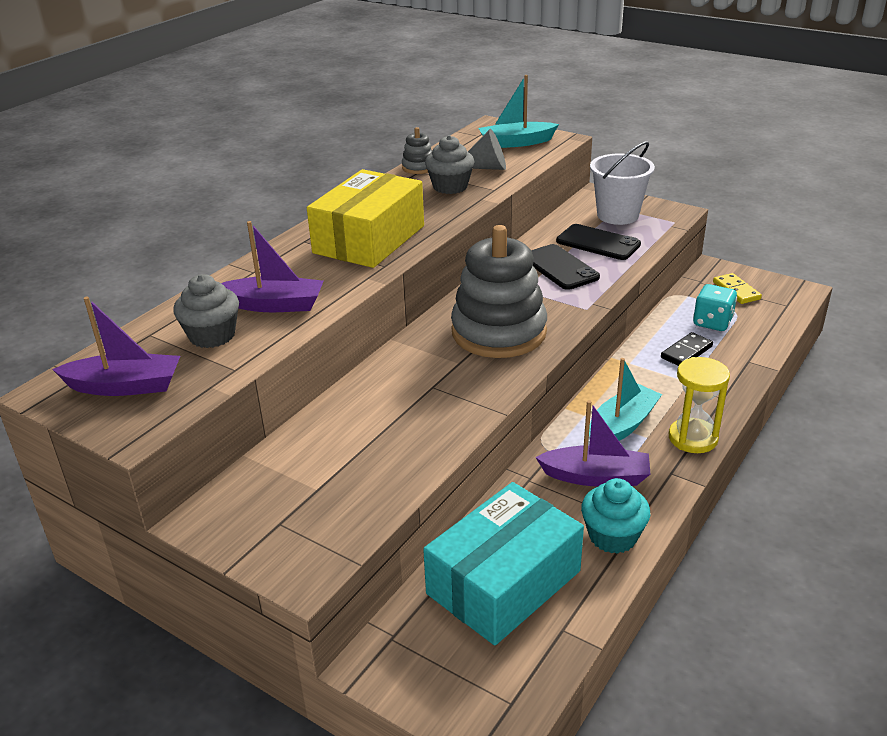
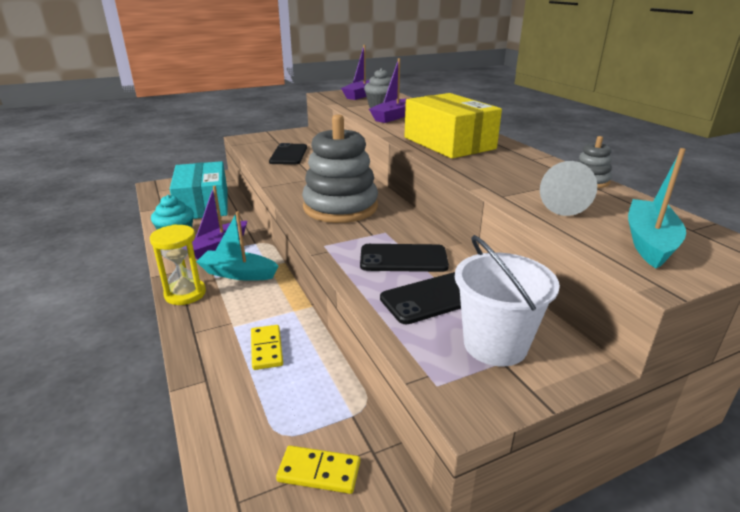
camera: 120 degrees right, 5 degrees down
(357, 457) = (289, 155): none -> black phone
(450, 187) = (526, 182): grey cupcake -> none
(621, 426) = (238, 273): turquoise boat -> turquoise boat turned 120 degrees clockwise
(686, 352) = (267, 349): black domino -> yellow domino
(712, 322) = (285, 398): turquoise dice -> none

